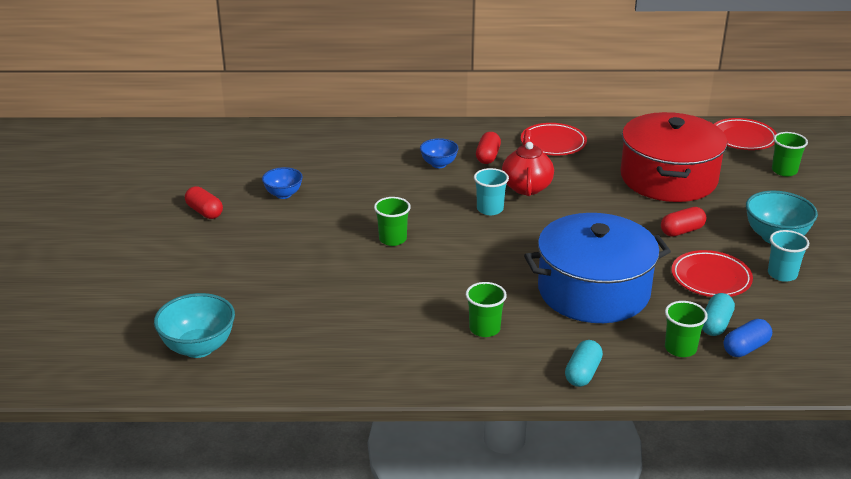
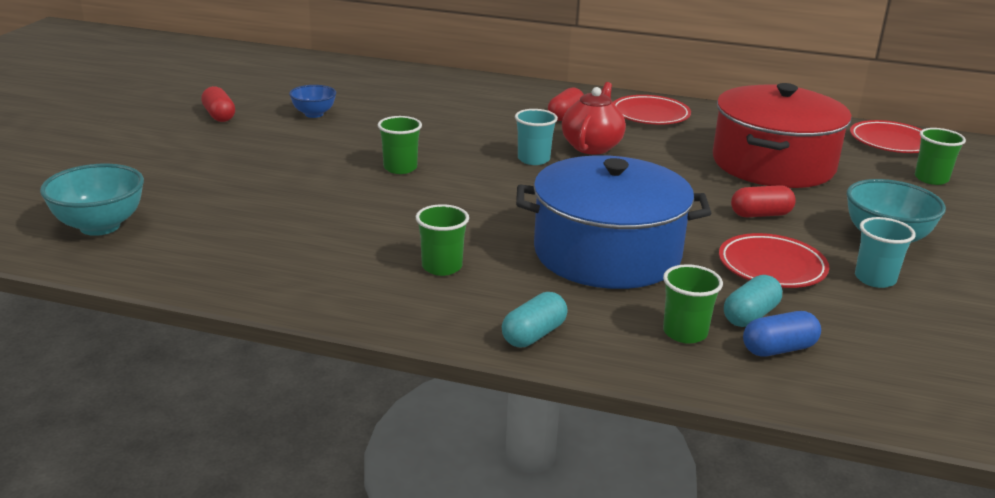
camera: 15 degrees right, 5 degrees down
(439, 164) = (504, 114): blue bowl -> none

